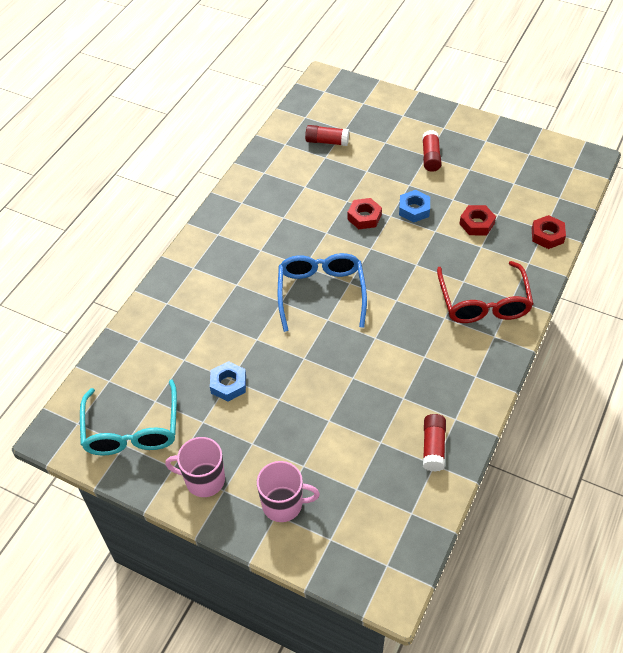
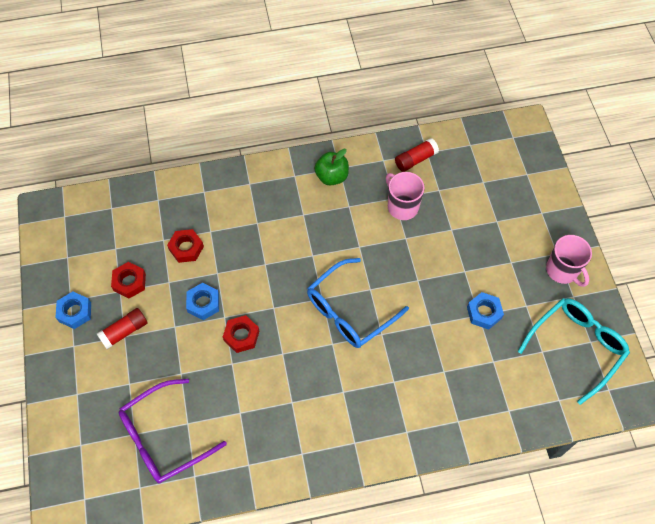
camera: 130 degrees left, 10 degrees up
(283, 504) = (532, 213): pink mug -> pink mug (402, 206)
(327, 141) = (164, 437): red glue stick -> purple glasses
(469, 364) = (332, 176): none -> green apple
(472, 139) = (75, 312): none -> blue nut
(483, 303) = (268, 198): red glasses -> none
(547, 235) = (164, 194): red nut -> red nut (129, 282)

